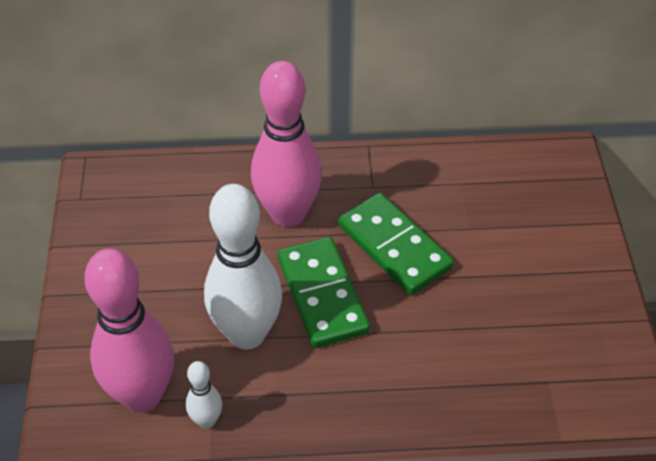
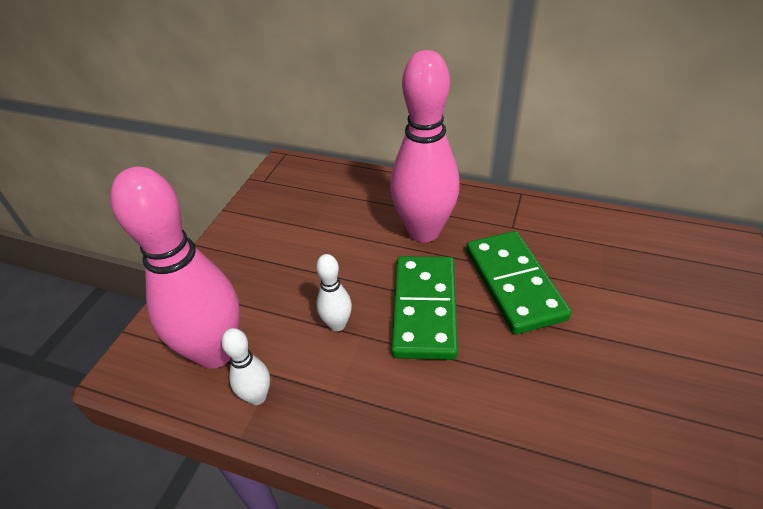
camera: 25 degrees right, 5 degrees down
(247, 334) = (337, 324): white bowling pin -> white bowling pin, size x0.45

